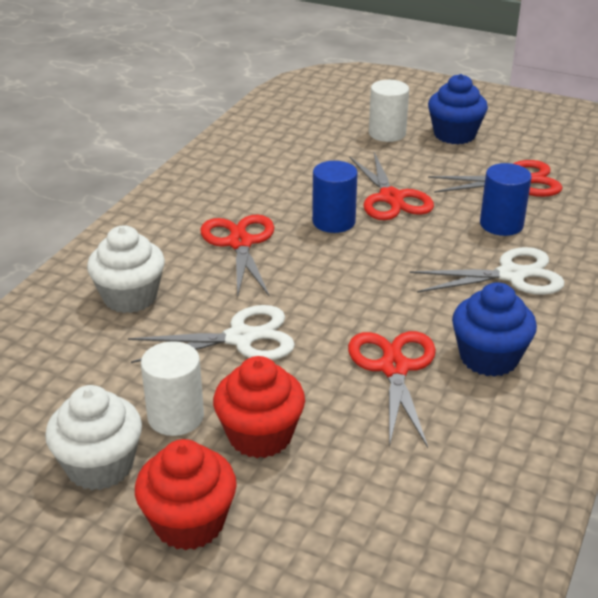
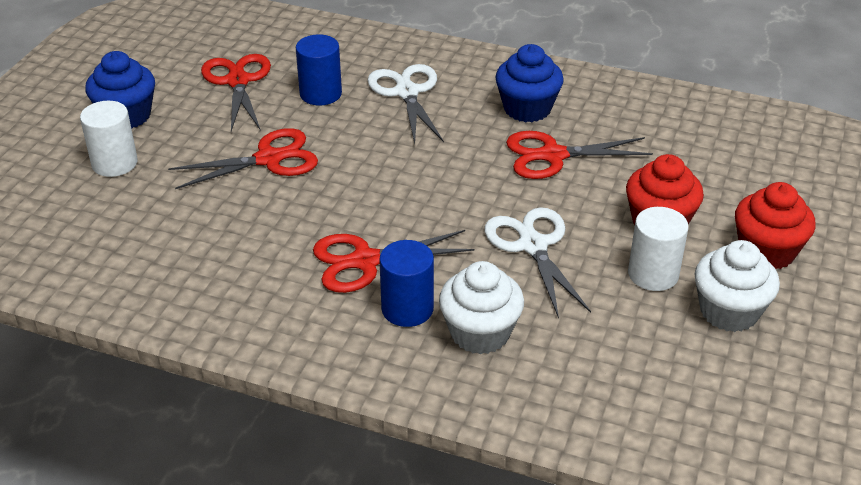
camera: 95 degrees left, 5 degrees up
(333, 221) = (318, 196): blue cylinder -> blue cylinder (407, 309)

